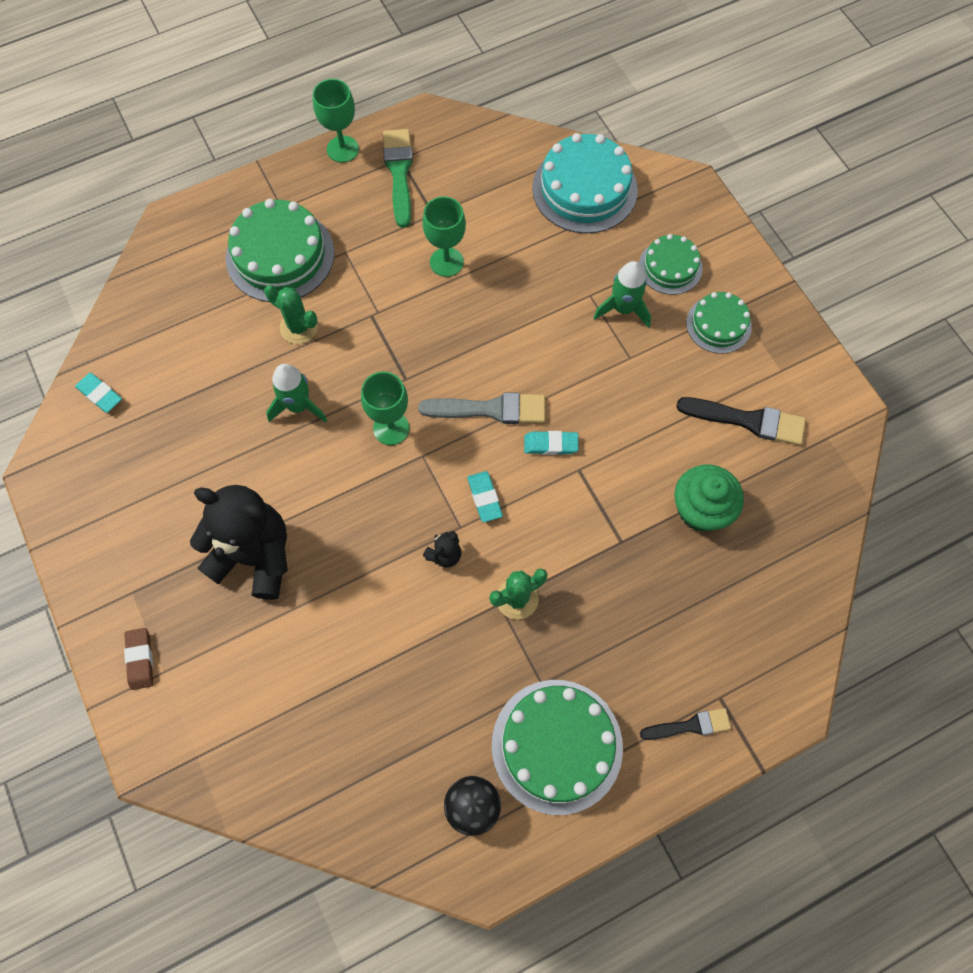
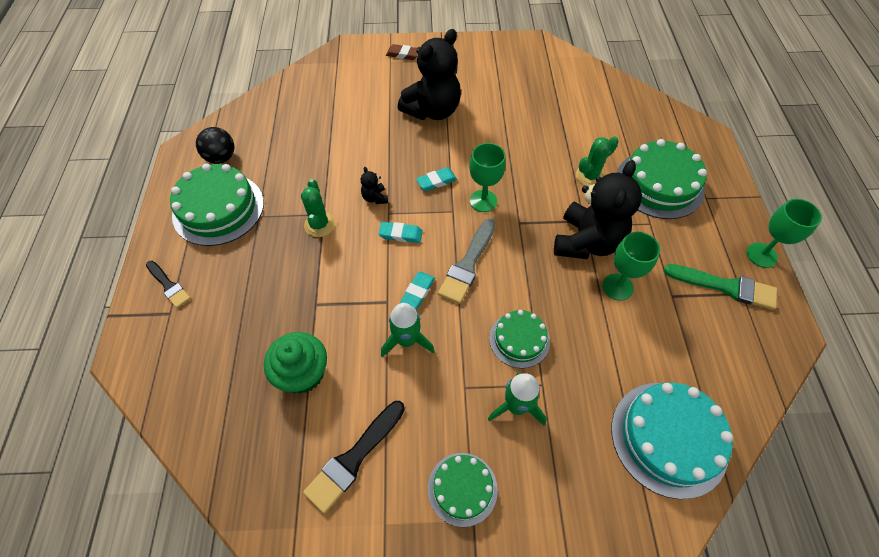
camera: 115 degrees right, 10 degrees down
(100, 394) = (578, 73): turquoise eraser -> turquoise eraser (436, 181)
(298, 406) = (526, 158): green rocket -> green rocket (407, 340)
(401, 304) = (587, 242): none -> black teddy bear
(670, 267) = (546, 476): green cake -> green cake (519, 339)
(690, 725) = (169, 285): black brush -> black brush turned 60 degrees counterclockwise

